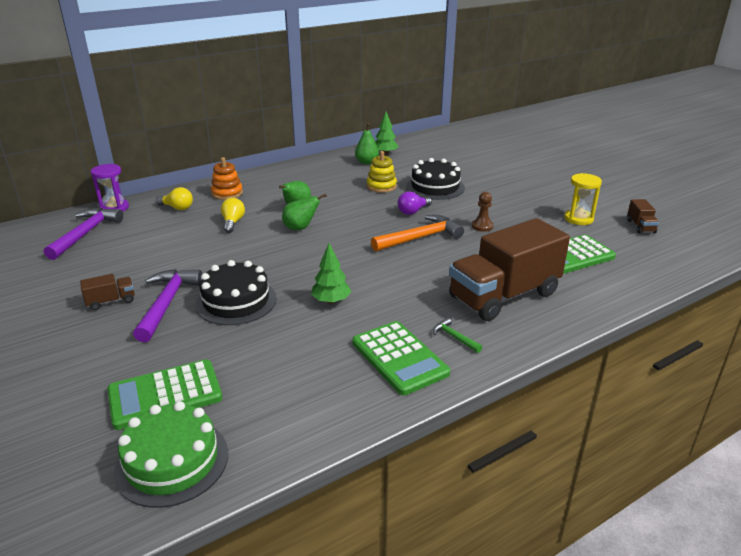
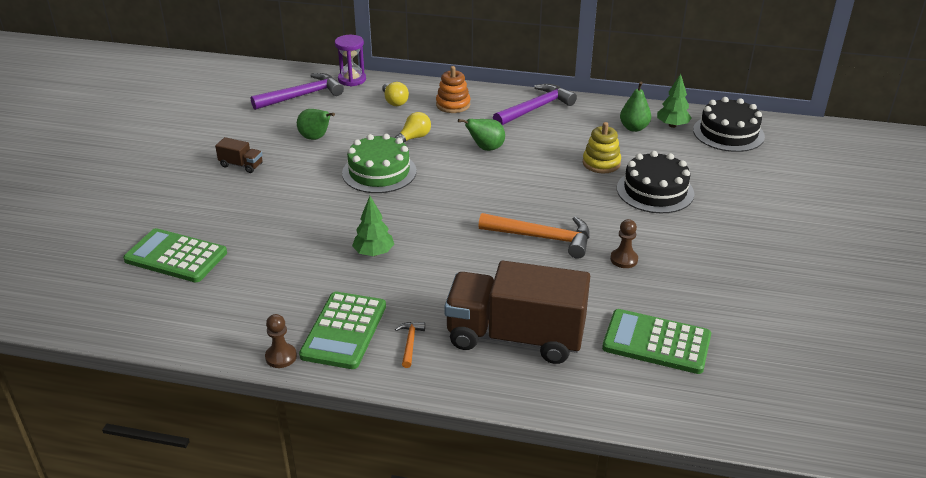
camera: 45 degrees right, 5 degrees up
(167, 303) = (269, 187): purple hammer -> purple hammer (536, 108)
(172, 461) = (121, 303): green cake -> green cake (379, 172)
(236, 301) = (312, 212): black cake -> black cake (728, 133)
(300, 228) = (457, 171): green pear -> green pear (316, 138)
(386, 403) = (281, 357): none -> brown pawn
(413, 211) = (584, 207): purple light bulb -> none
(454, 337) = (410, 343): green hammer -> orange hammer
(578, 219) = (749, 310): yellow hourglass -> none
(640, 226) = (809, 361): brown truck -> none

